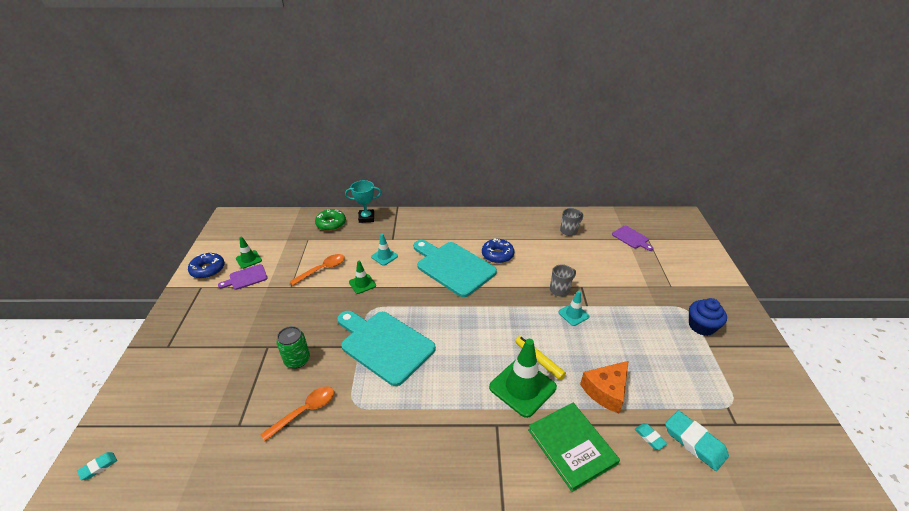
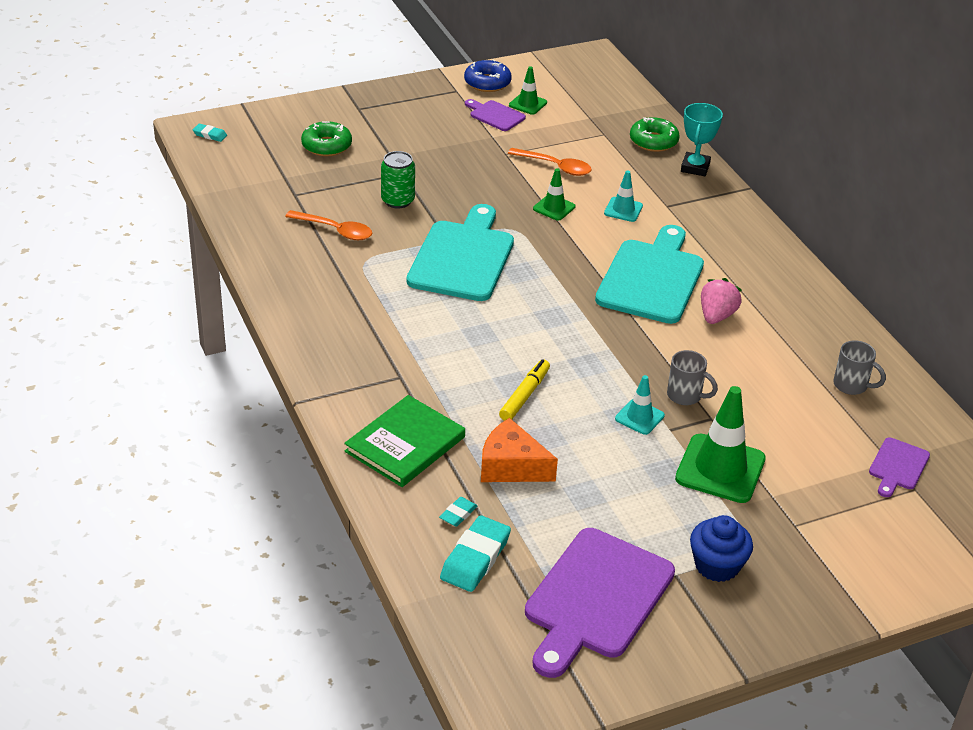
camera: 65 degrees right, 0 degrees up
(195, 382) = (326, 146): none -> green donut
(366, 218) = (695, 167): turquoise trophy -> turquoise trophy turned 45 degrees clockwise
(497, 255) = (716, 316): blue donut -> pink strawberry
(522, 387) = (469, 388): green traffic cone -> green traffic cone (720, 469)
(731, 389) = (595, 599): none -> purple cutting board

